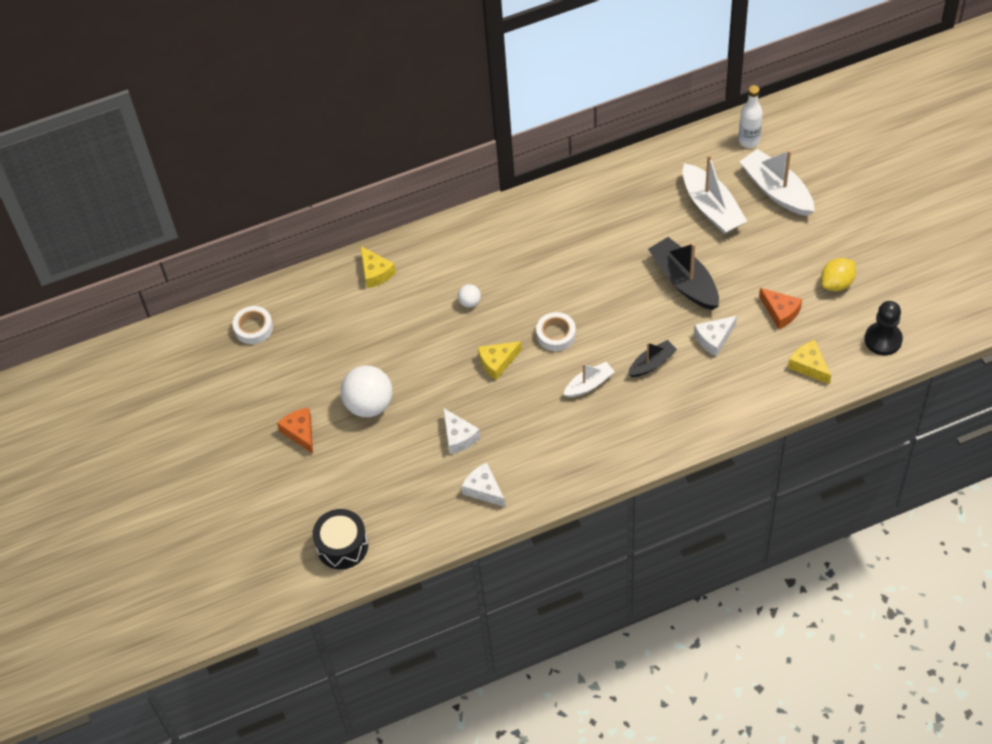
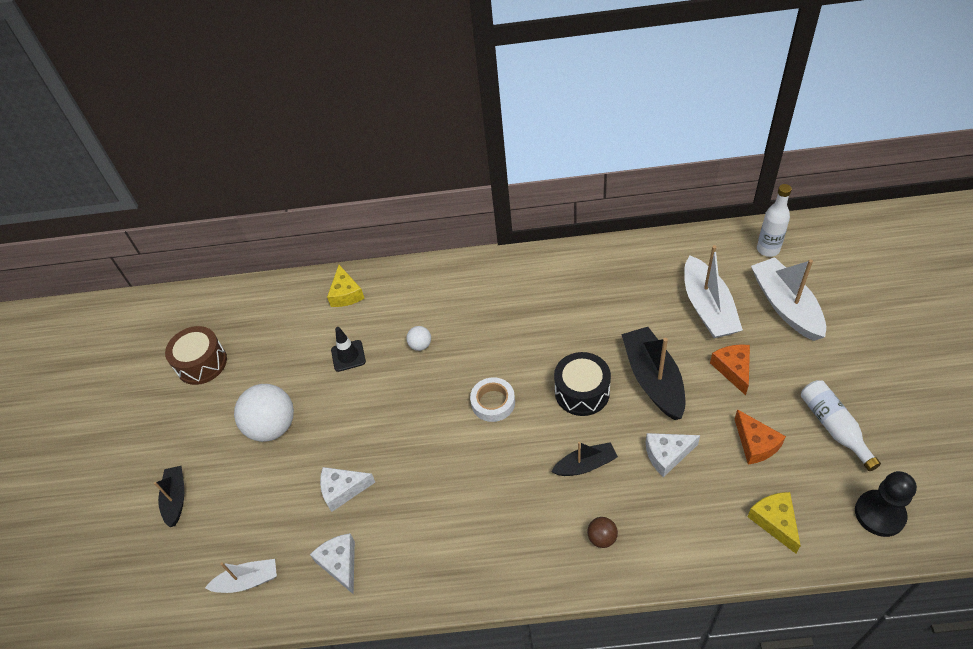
camera: 20 degrees right, 5 degrees down
(253, 328) = (211, 319): white tape -> none
(269, 369) = (202, 363): none -> brown drum
(300, 432) = (193, 437): orange cheese -> orange cheese (733, 369)
(315, 483) = (176, 498): none -> black boat
(342, 546) = (162, 584): black drum -> black drum (582, 392)
(407, 328) = (348, 356): none -> black traffic cone
(458, 436) = (343, 490): white cheese -> white cheese turned 90 degrees clockwise
(497, 362) = (420, 416): yellow cheese -> none
(589, 384) = (506, 470): white boat -> white boat (247, 581)
(683, 413) = (602, 538): none -> brown ball
(836, 283) = (833, 427): yellow lemon -> white bottle

